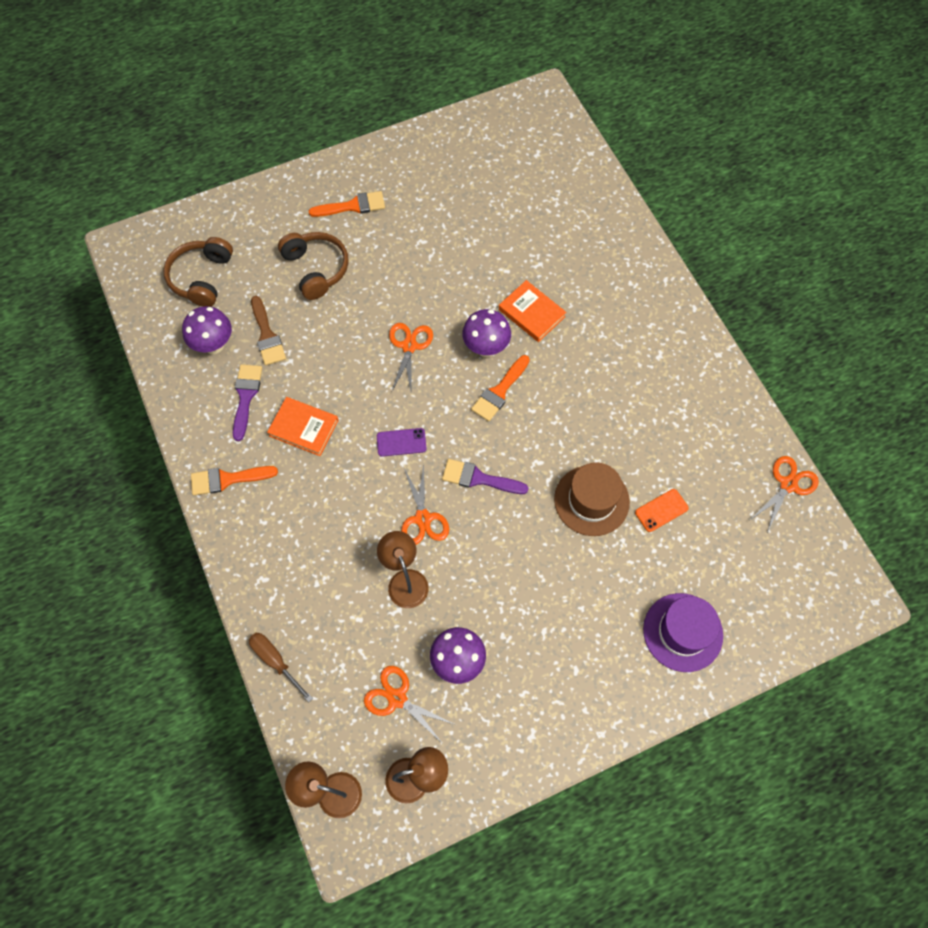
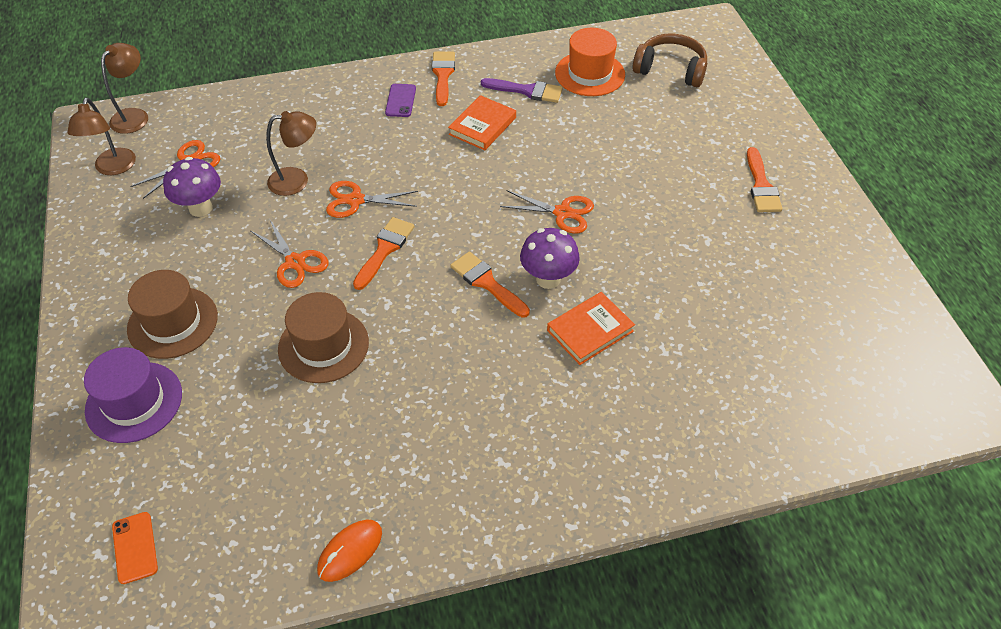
camera: 100 degrees right, 15 degrees down
(214, 345) = (590, 74): purple mushroom -> orange hat
(267, 335) = (595, 109): brown brush -> none
(275, 660) = (261, 93): brown screwdriver -> none
(316, 269) = (674, 149): brown headphones -> none
(401, 442) = (446, 194): purple phone -> purple phone (400, 101)
(479, 478) = (385, 249): purple brush -> orange brush
(598, 632) = (172, 322): none -> brown hat
(661, 510) = (285, 414): orange phone -> orange phone (135, 547)
(753, 436) = (350, 551): none -> orange mouse
(788, 485) = (264, 576): orange scissors -> orange scissors (295, 262)

